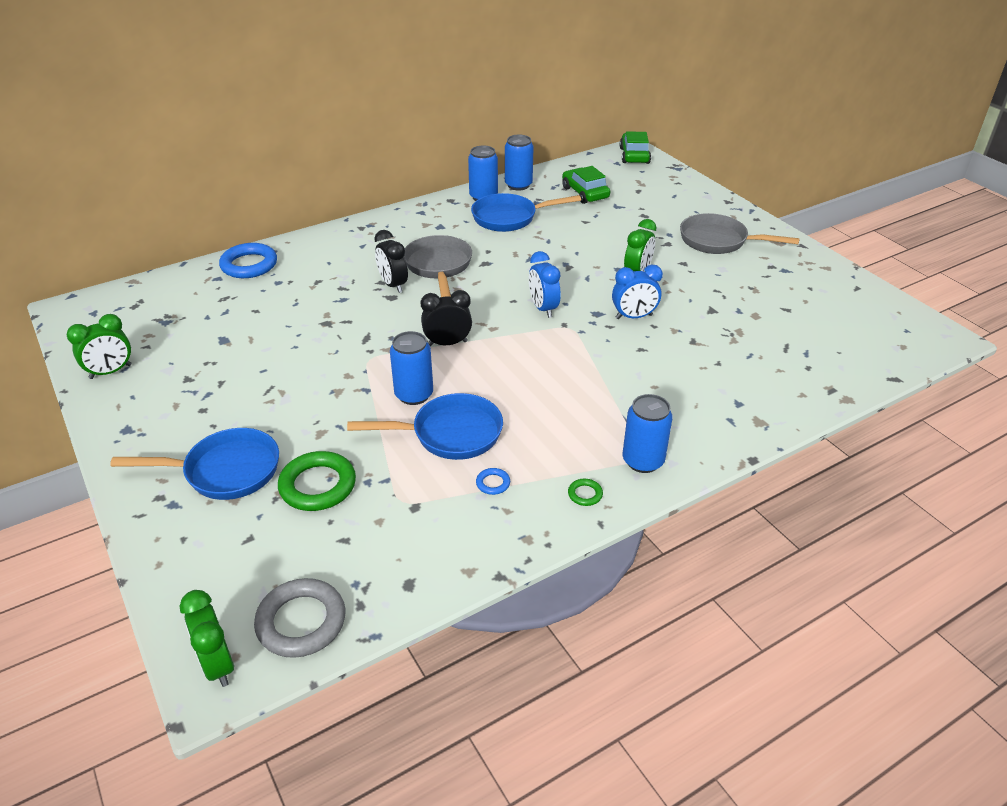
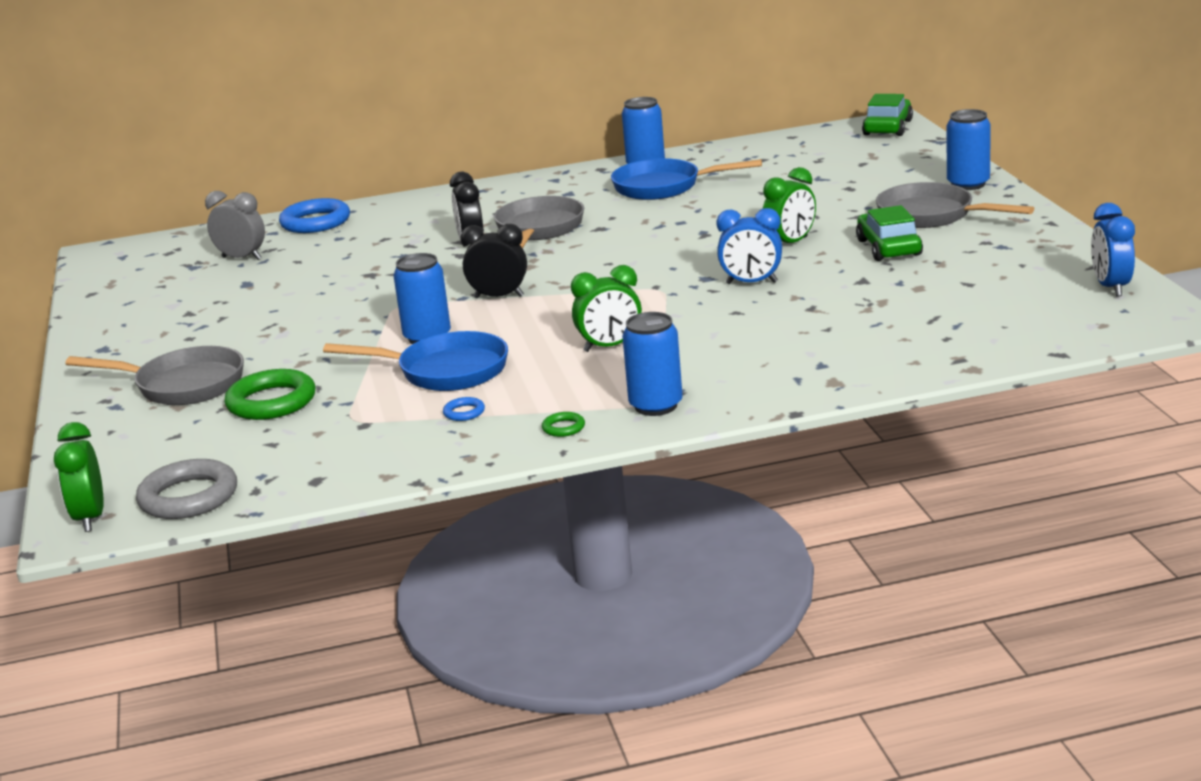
camera: 20 degrees right, 15 degrees down
(110, 372) = (113, 304): green clock -> green clock (610, 346)
(204, 309) = (242, 258): none -> grey clock
(225, 471) = (183, 385): blue pan -> grey pan
(518, 185) = (701, 155): blue can -> blue can (968, 184)
(543, 308) = (640, 271): blue clock -> blue clock (1111, 287)
(585, 193) = (785, 164): green car -> green car (888, 247)

